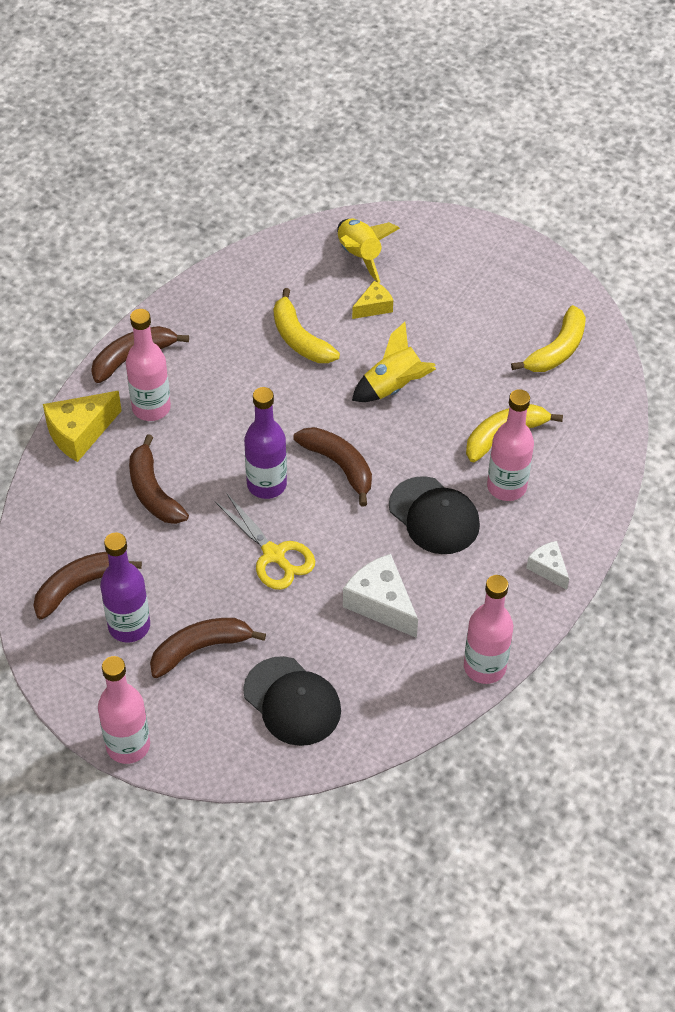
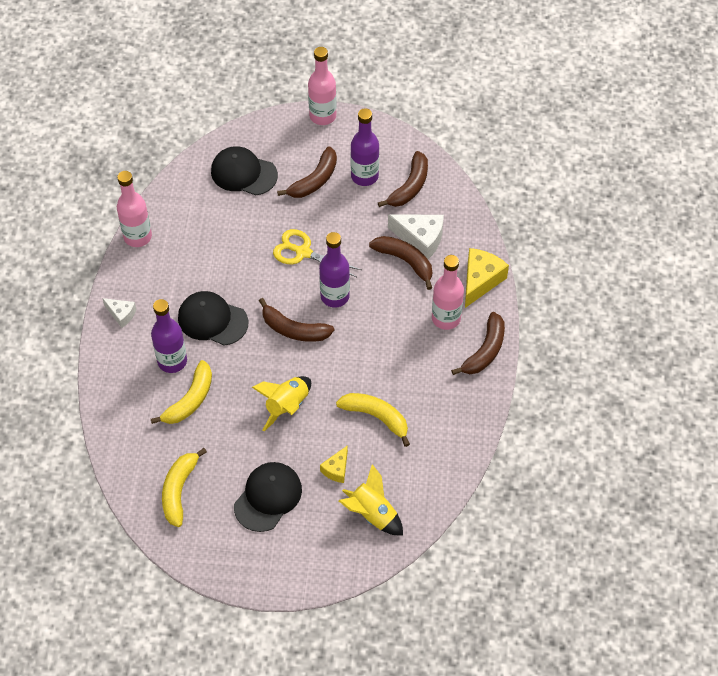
camera: 155 degrees right, 5 degrees up
(381, 603) = (219, 249): white cheese -> white cheese (420, 239)
(462, 309) = (268, 497): none -> black cap
(506, 487) = (172, 361): pink bottle -> purple bottle

